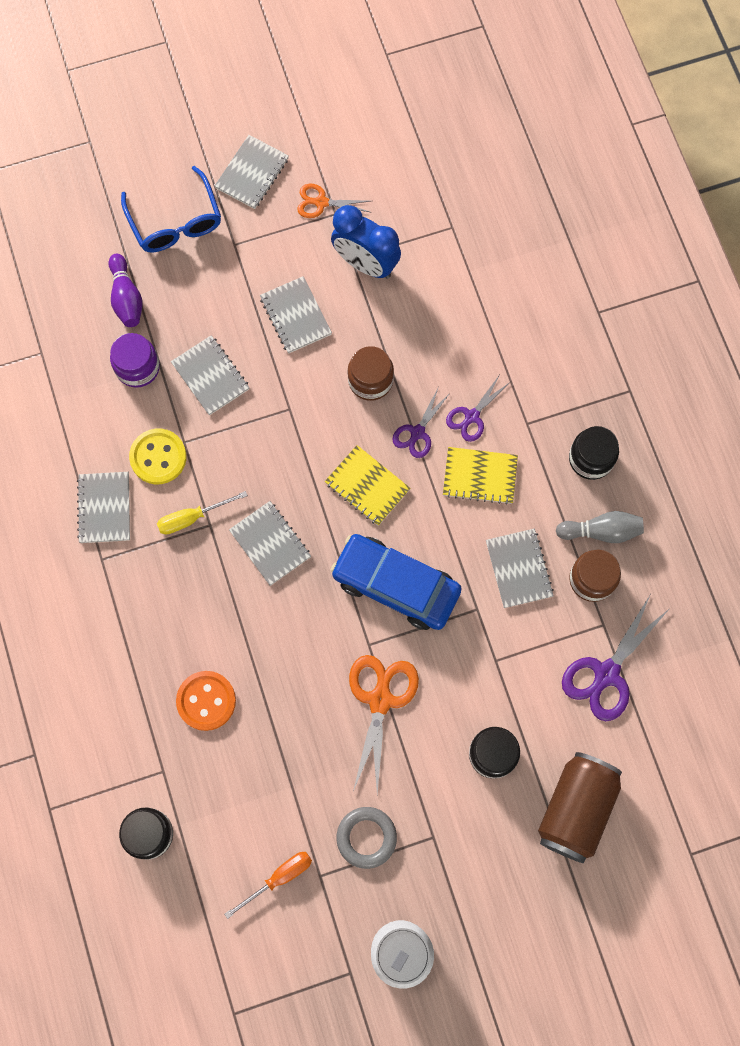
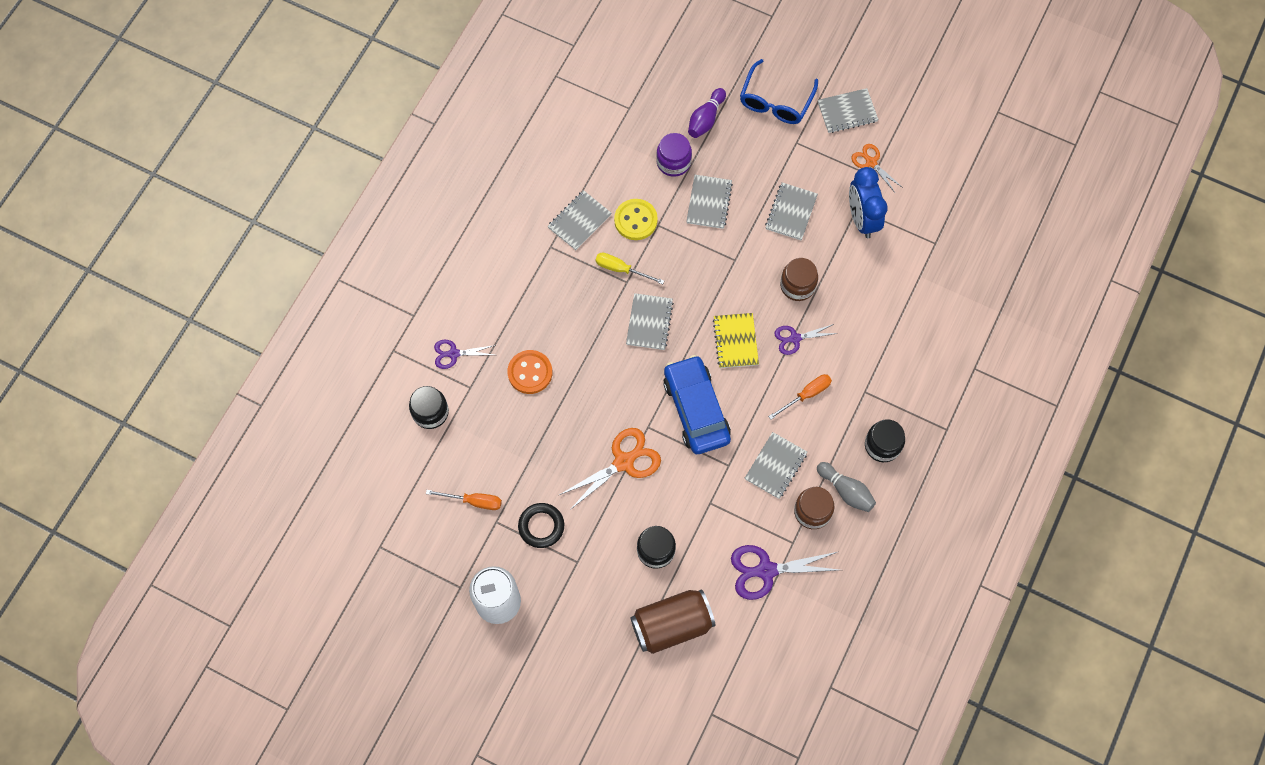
camera: 45 degrees right, 5 degrees down
(366, 837) = (541, 526): grey ring -> black ring
(472, 416) = (836, 358): purple scissors -> purple scissors (454, 354)
(480, 476) = (806, 395): yellow notebook -> orange screwdriver

